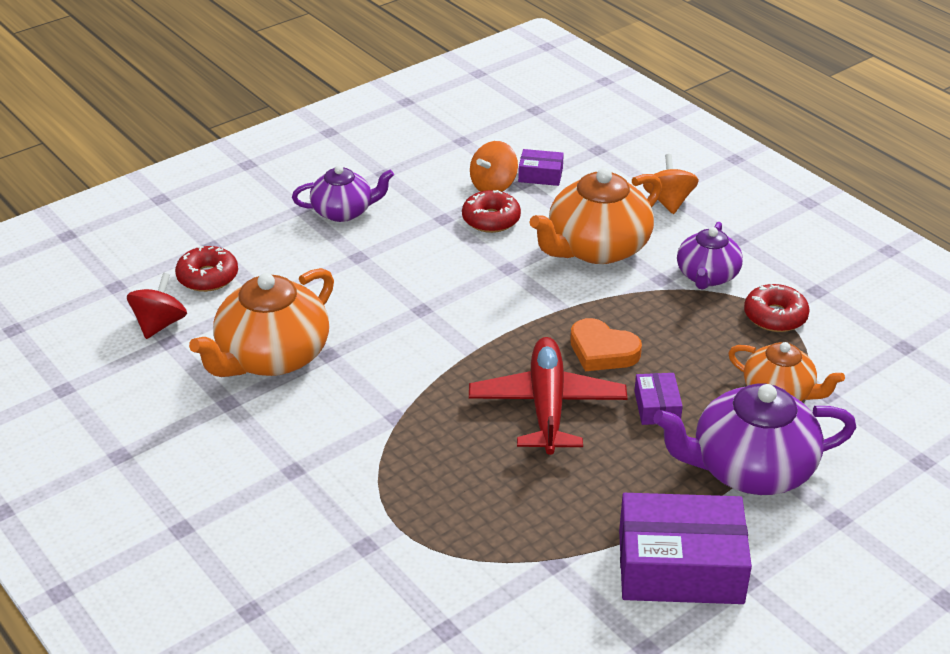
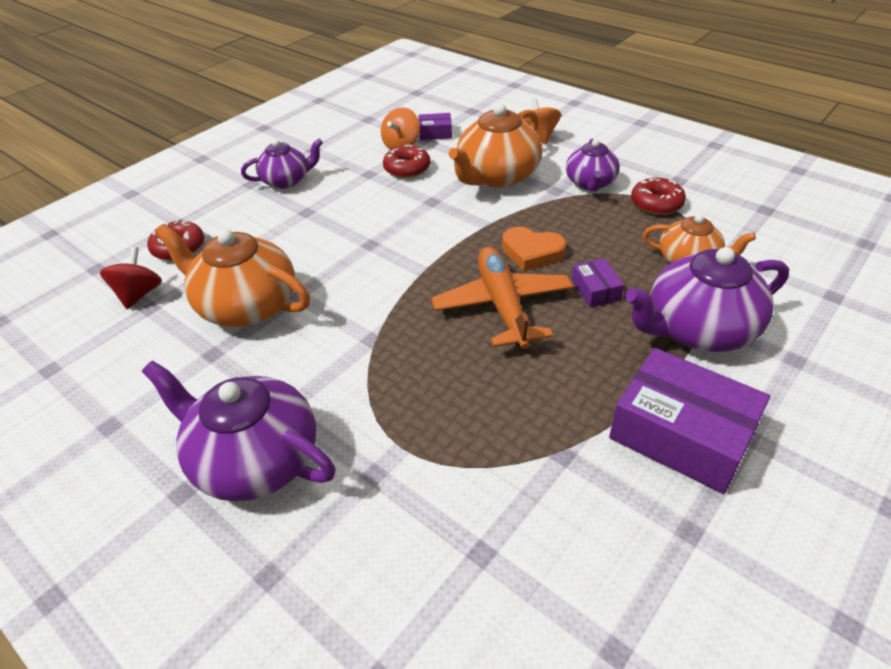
camera: 10 degrees left, 5 degrees up
(255, 511) = (255, 459): none -> purple teapot
(271, 357) = (246, 305): orange teapot -> orange teapot turned 90 degrees clockwise
(547, 405) = (502, 305): red plane -> orange plane
(680, 566) = (681, 434): purple box -> purple box turned 45 degrees clockwise

